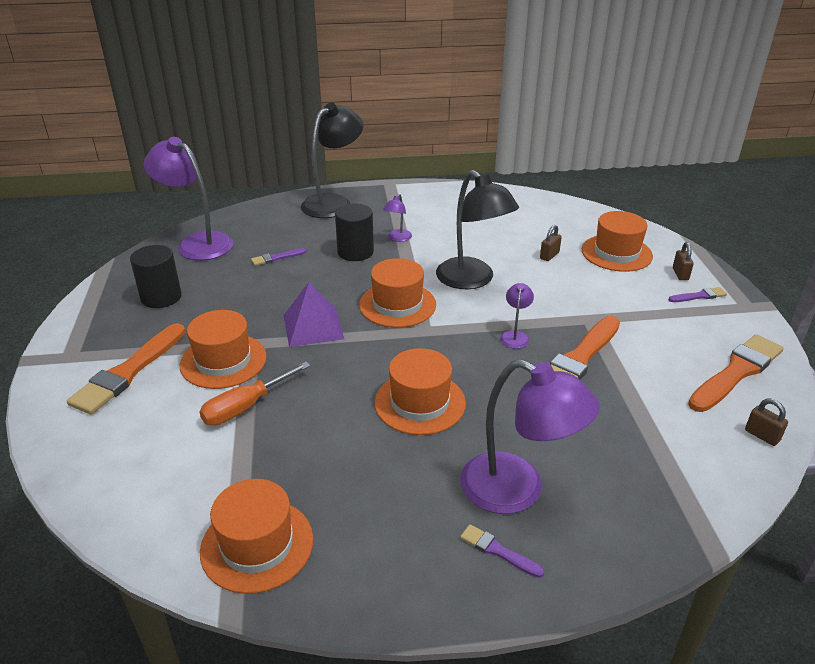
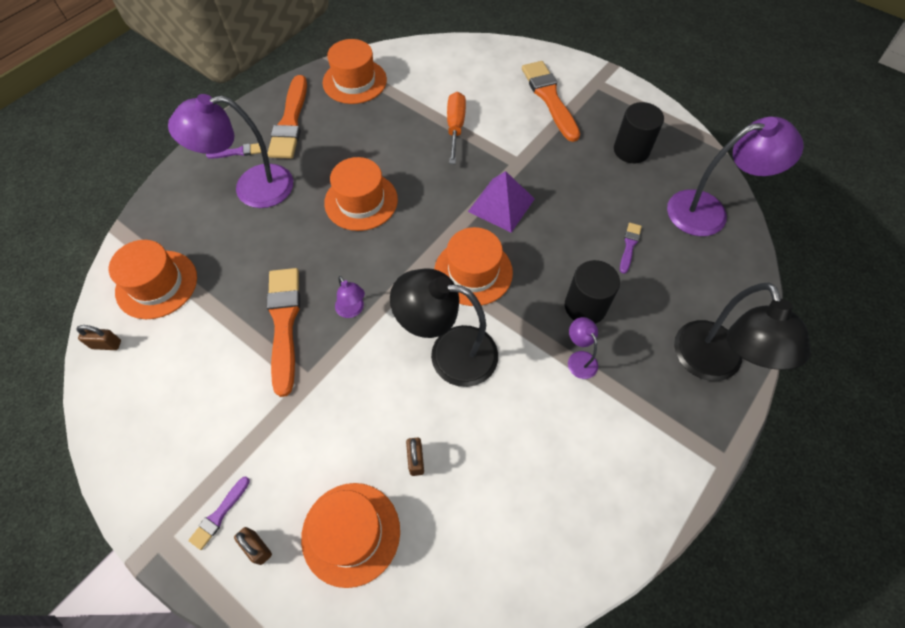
camera: 135 degrees right, 25 degrees up
(223, 361) = (513, 141): orange hat -> orange hat (156, 284)
(736, 372) = (144, 408): orange brush -> orange brush (290, 121)

